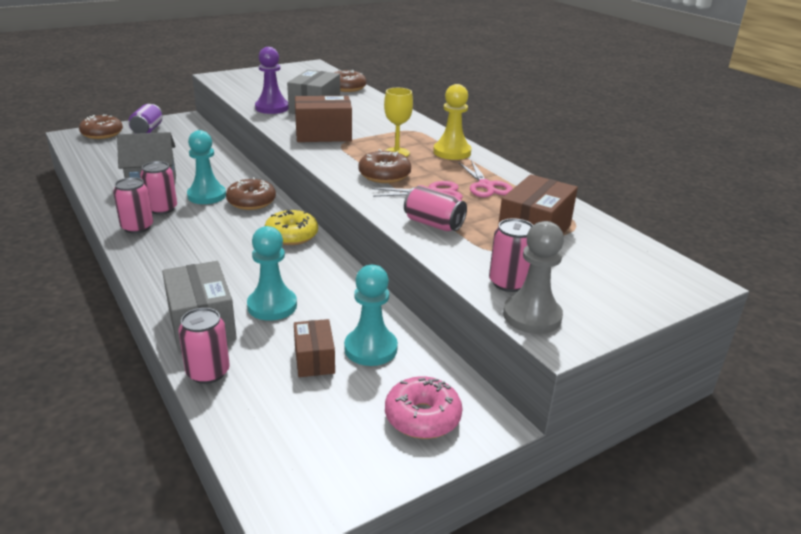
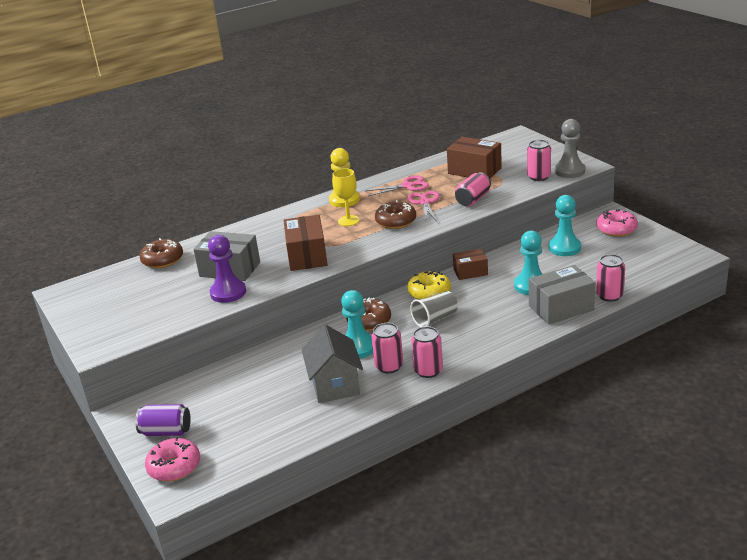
camera: 85 degrees left, 0 degrees up
(102, 134) = (174, 467): brown donut -> pink donut
(233, 236) = (435, 319): none -> grey cup
(314, 359) = (582, 263): brown box -> brown box (470, 272)

